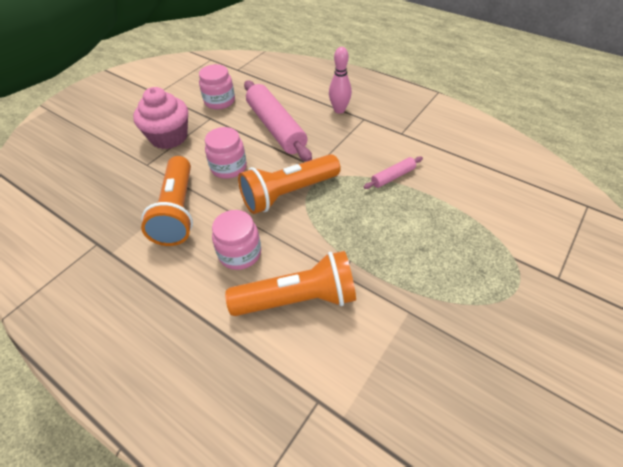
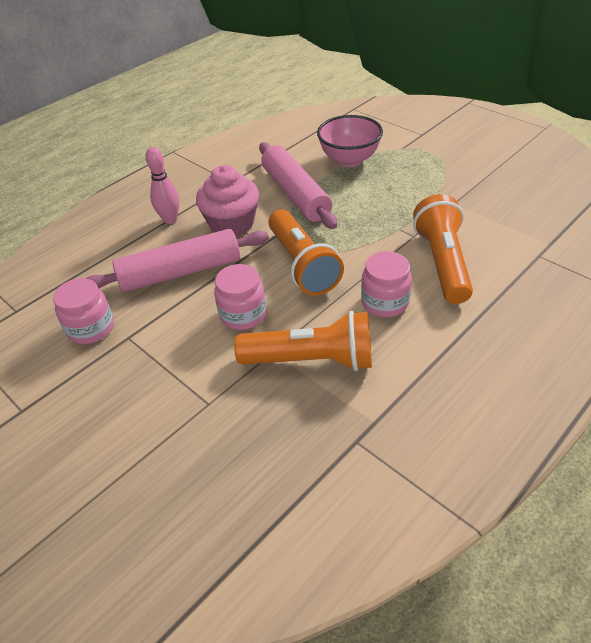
camera: 80 degrees left, 5 degrees down
(169, 137) = (153, 382): pink cupcake -> pink cupcake (232, 224)
(393, 177) = (295, 194): pink rolling pin -> pink rolling pin, size x2.16
(468, 211) = (349, 160): none -> pink bowl

